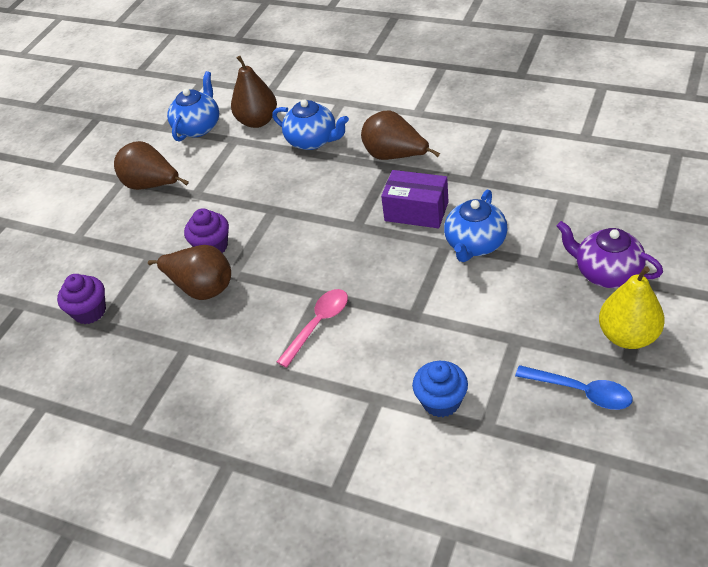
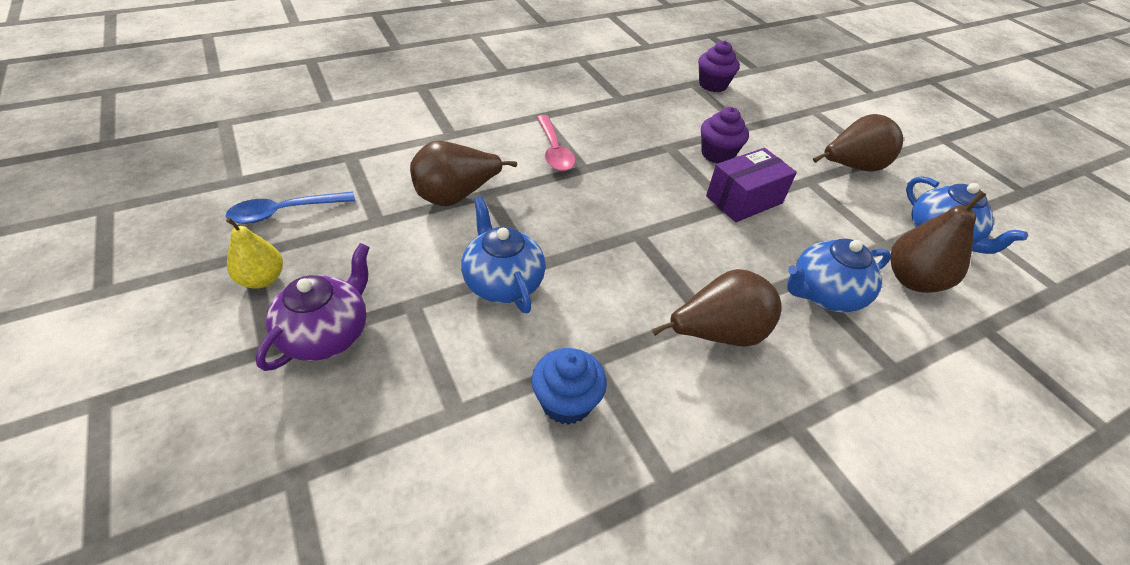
camera: 120 degrees right, 0 degrees up
(201, 288) = (673, 129): brown pear -> brown pear (456, 196)
(416, 211) = (604, 282): purple box -> purple box (744, 200)
(441, 401) = (401, 154): blue cupcake -> blue cupcake (566, 402)
(606, 272) = (327, 334): purple teapot -> purple teapot turned 45 degrees counterclockwise
(628, 336) = (262, 279): yellow pear -> yellow pear, size x0.67

